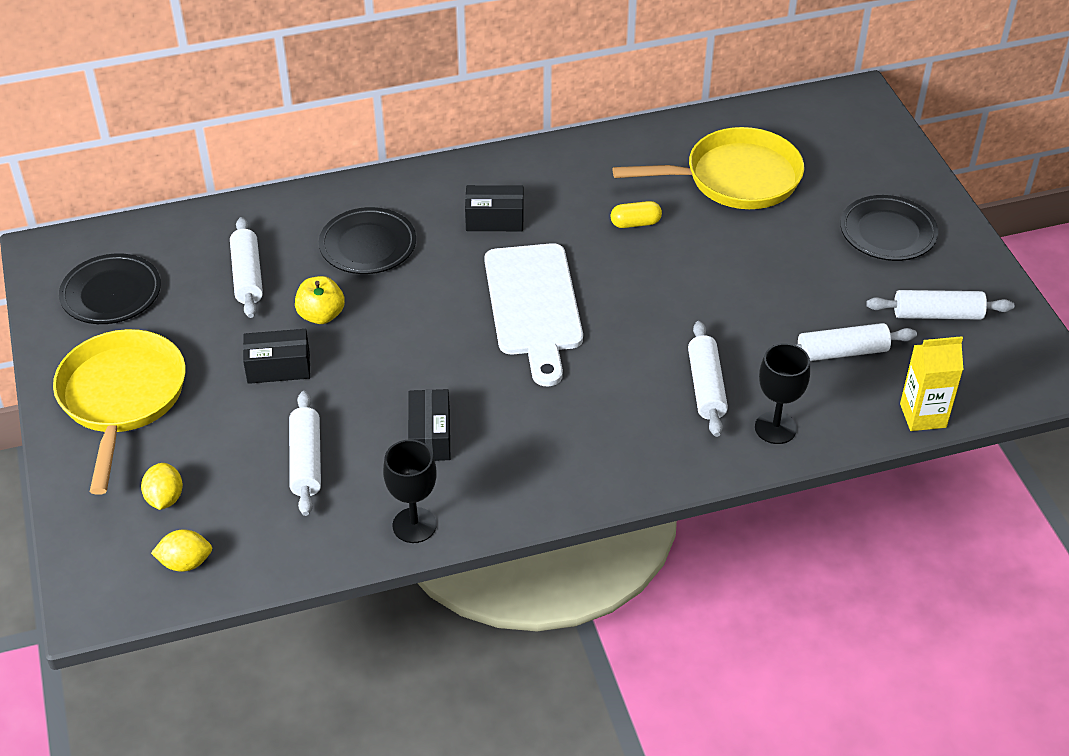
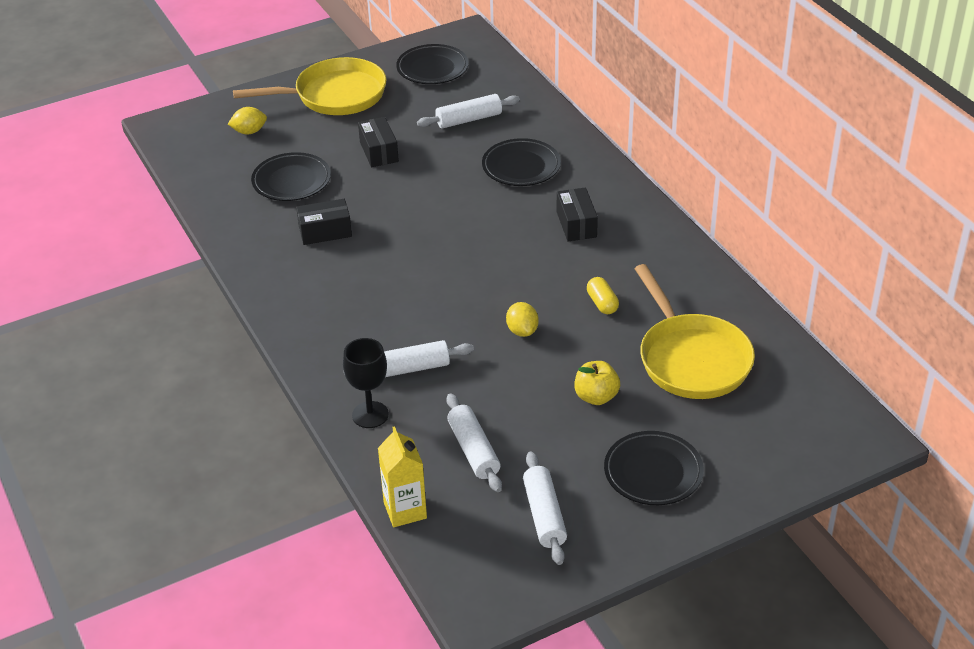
camera: 80 degrees right, 5 degrees down
(185, 563) = (196, 151): yellow lemon -> yellow lemon (522, 331)
(306, 461) = (291, 181): white rolling pin -> black plate
(321, 315) = (437, 160): yellow apple -> yellow apple (596, 397)
(414, 525) = (239, 239): black goblet -> none
(533, 306) = (478, 261): white cutting board -> none

